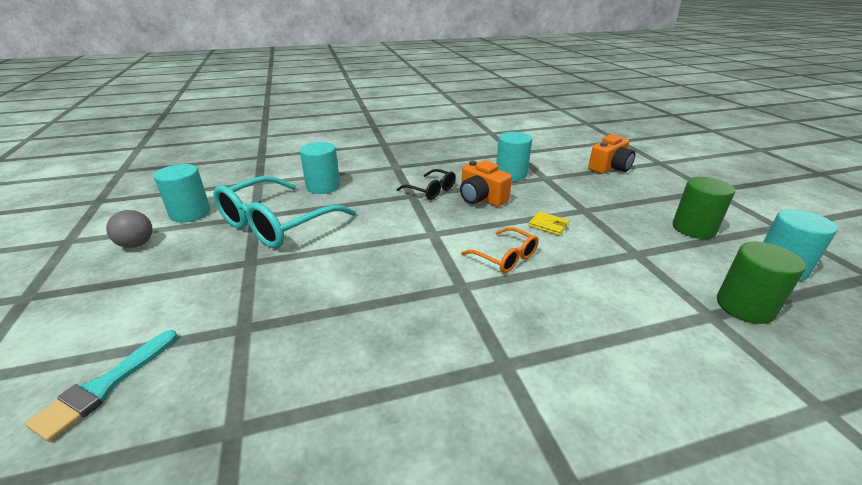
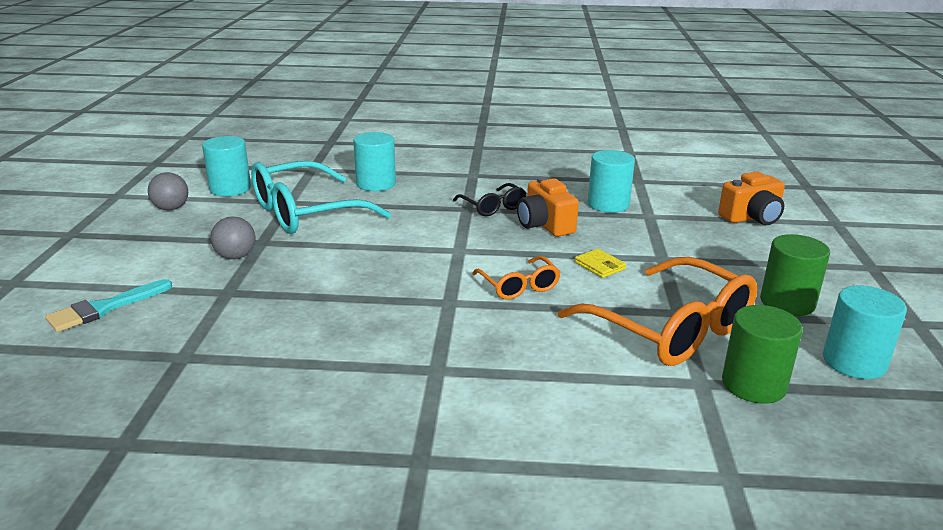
camera: 20 degrees right, 5 degrees down
(232, 284) = (236, 256): none -> grey ball
(645, 270) = (671, 329): none -> orange glasses

